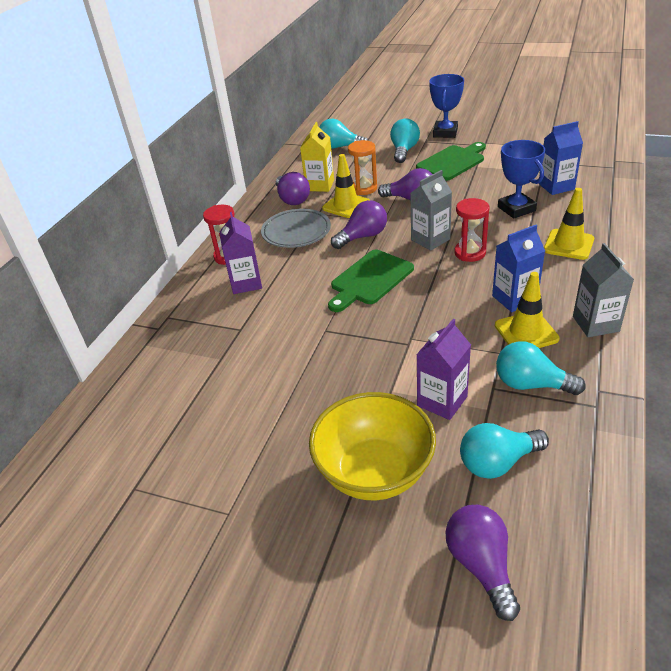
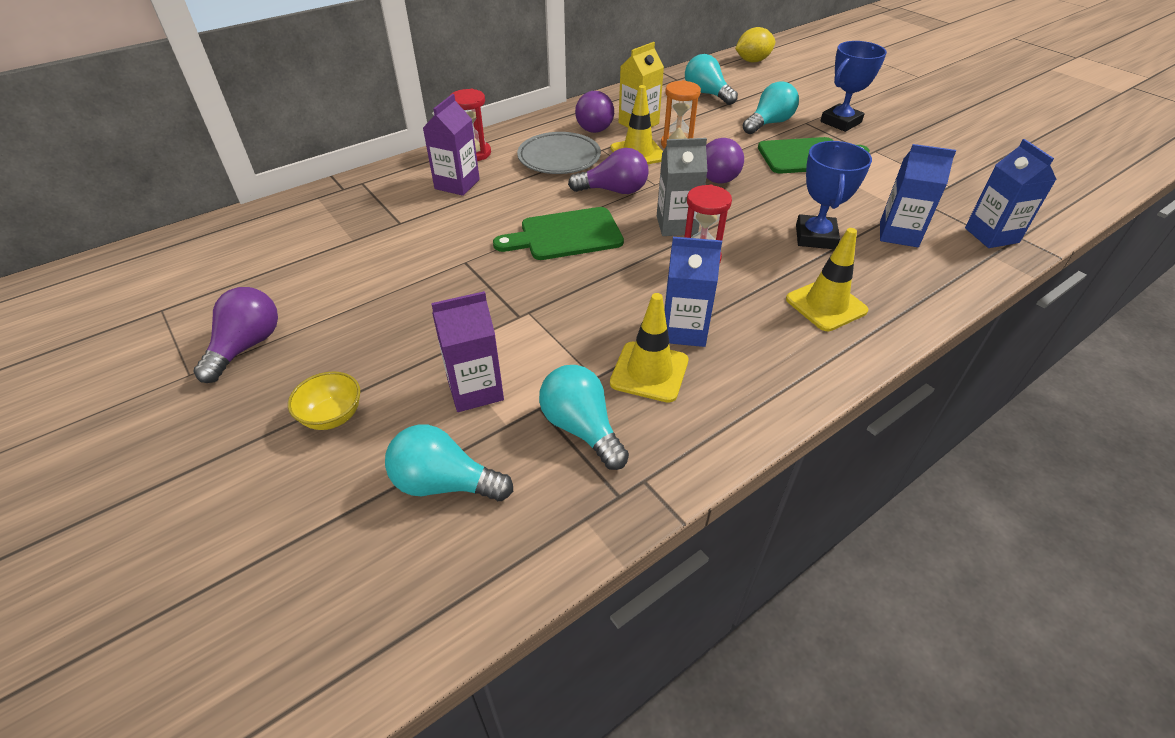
camera: 30 degrees right, 5 degrees up
(341, 113) = (752, 61): none -> yellow lemon
(374, 472) = (332, 416): yellow bowl -> yellow bowl, size x0.47
(481, 565) = (299, 569): purple light bulb -> purple light bulb (247, 346)
(595, 324) = (739, 408): grey carton -> none
(600, 165) = (991, 235): none -> blue carton

